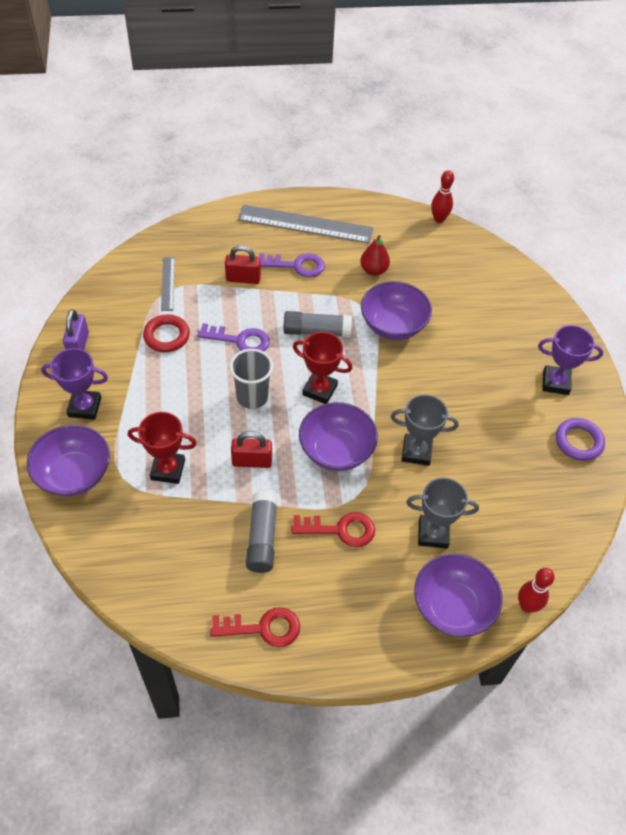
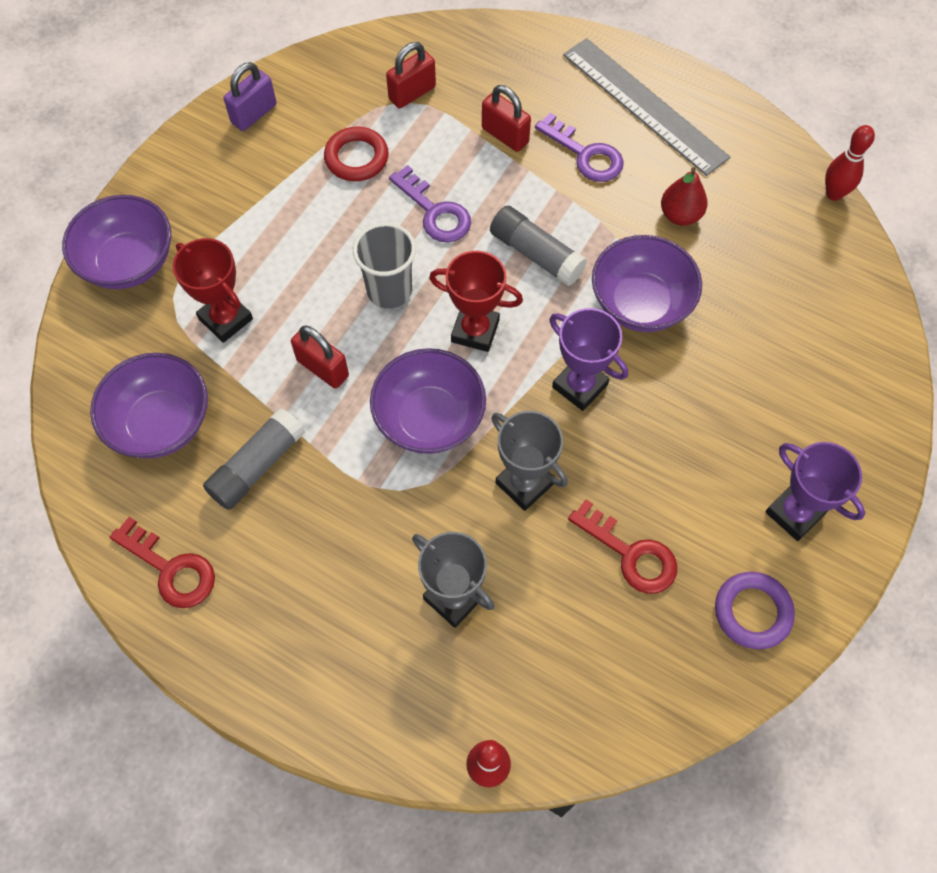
camera: 40 degrees right, 10 degrees up
(85, 407) = (201, 191): purple trophy -> purple trophy (580, 386)
(168, 283) = (412, 93): grey ruler -> red padlock
(319, 390) = (475, 331): red trophy -> red trophy turned 45 degrees counterclockwise
(340, 529) = (350, 516): red key -> red key (630, 554)
(452, 607) = (397, 701): purple bowl -> purple bowl (161, 422)

